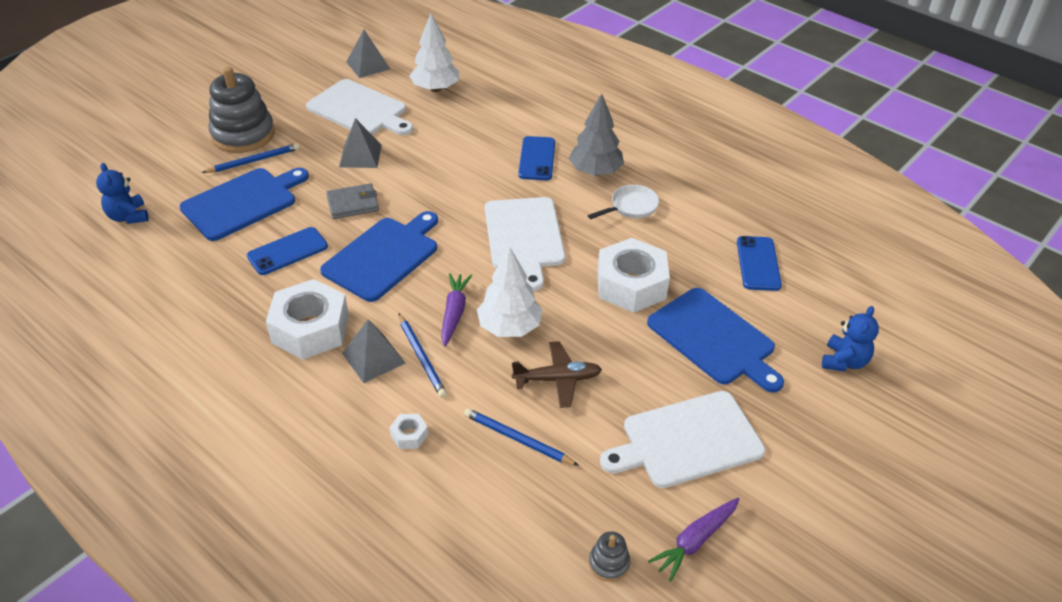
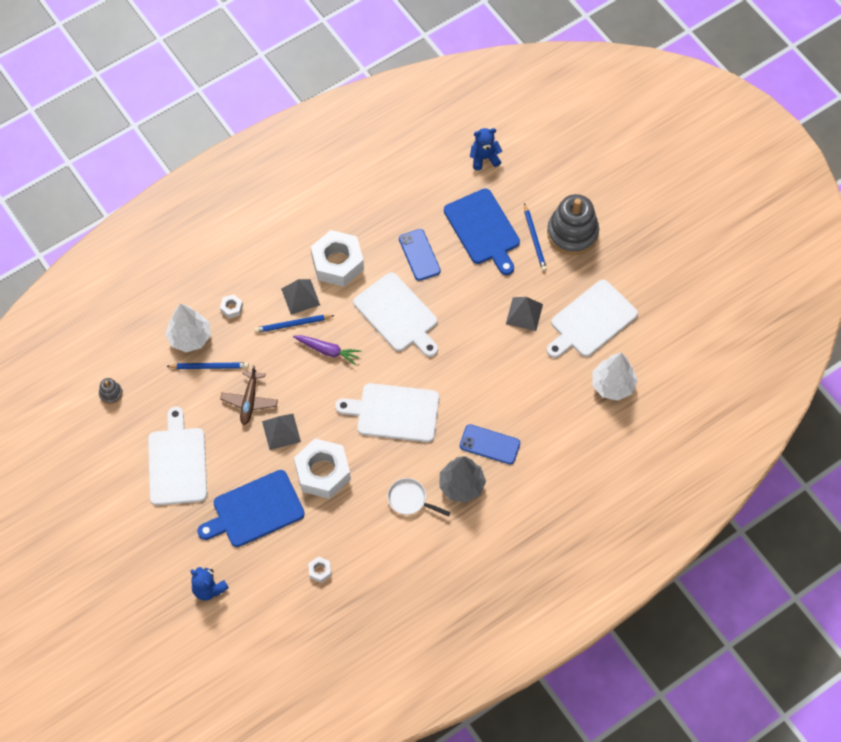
camera: 105 degrees right, 20 degrees up
(353, 204) = (463, 302): grey wallet -> none
(368, 65) = (662, 335): grey pyramid -> grey pyramid (281, 431)
(384, 256) = (397, 315): blue cutting board -> white cutting board
(509, 327) = (304, 382): white tree -> white tree (190, 337)
(517, 439) = (209, 366): blue pencil -> blue pencil turned 45 degrees clockwise
(631, 207) = (410, 499): white pan -> white pan turned 135 degrees clockwise
(695, 541) = (108, 443): purple carrot -> none
(758, 263) = (320, 571): blue phone -> white nut

